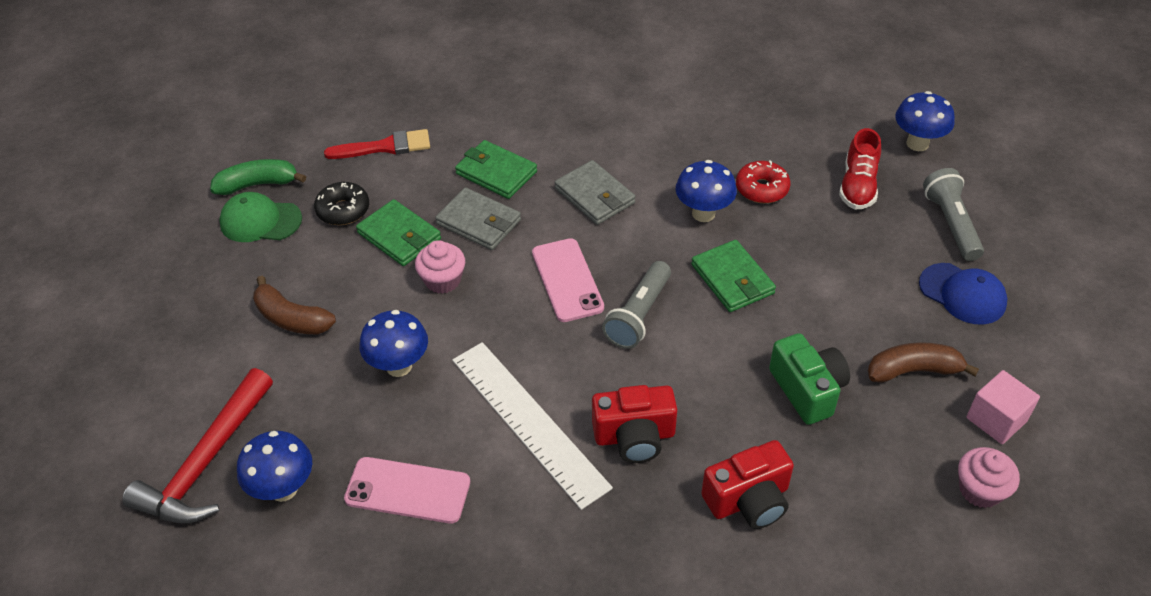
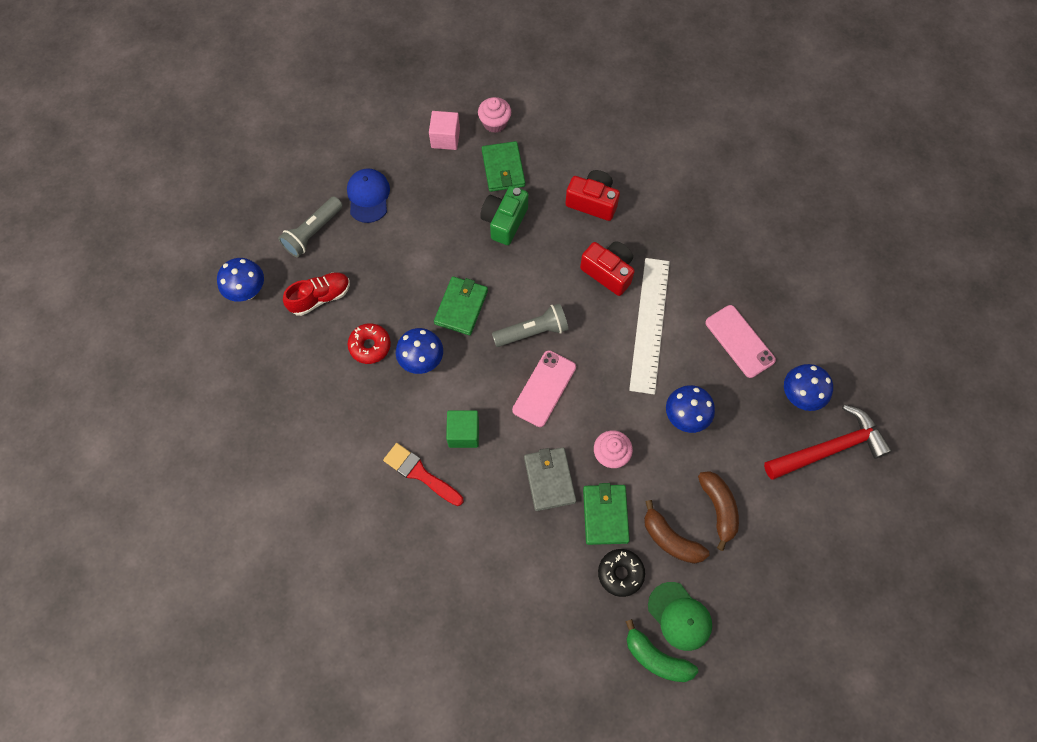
camera: 135 degrees left, 20 degrees up
(385, 147) = (544, 611): red brush -> red brush (420, 473)
(496, 173) = (499, 512): green wallet -> green wallet (503, 168)
(595, 196) = (463, 433): grey wallet -> green cube
(913, 370) = (446, 186): brown banana -> brown banana (670, 539)

